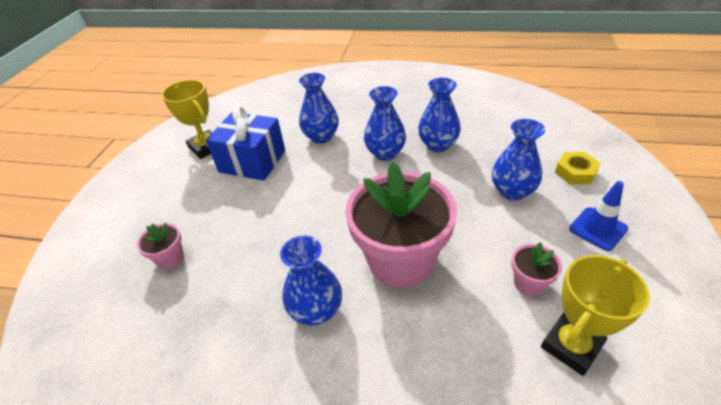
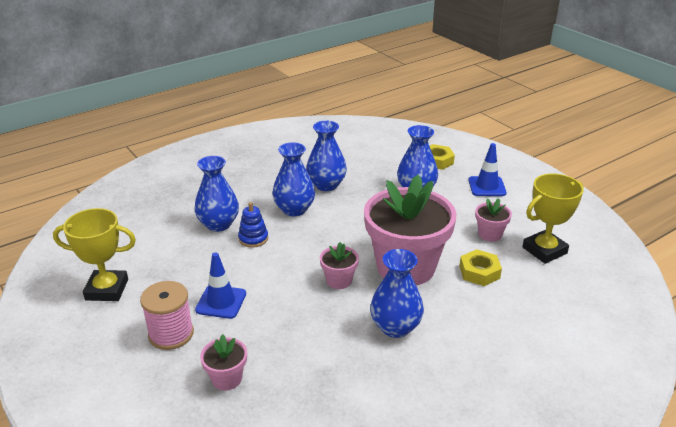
camera: 50 degrees left, 10 degrees down
(191, 201) = (171, 334): none -> pink spool
(244, 197) = (221, 302): none -> blue traffic cone
(252, 161) = (181, 274): blue gift -> none
(326, 161) = (253, 238): none -> blue stacking toy
(334, 235) = (339, 280): none -> pink flower pot
(461, 316) = (479, 272): none -> yellow nut
(571, 346) = (544, 250): yellow trophy -> yellow trophy turned 60 degrees clockwise

